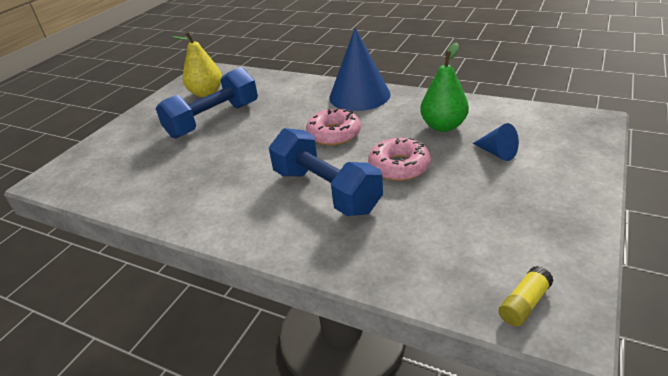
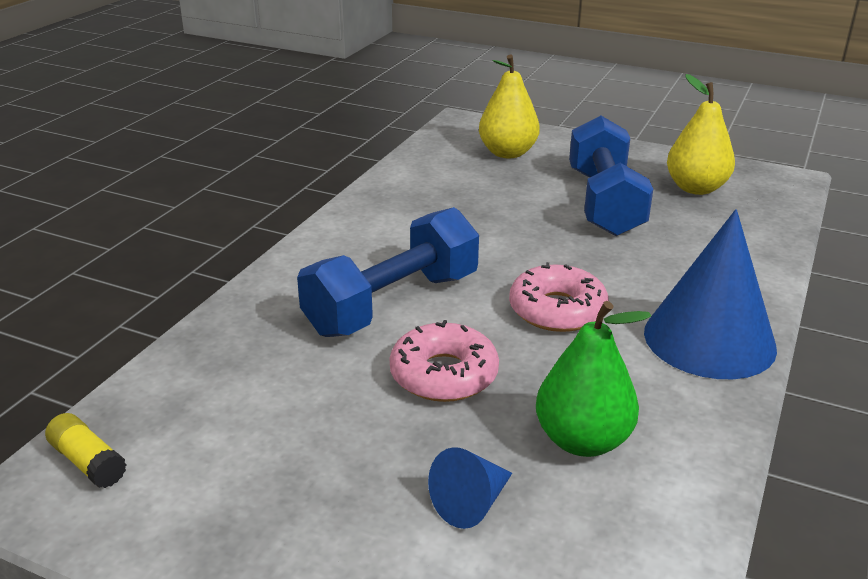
camera: 85 degrees right, 5 degrees down
(121, 156) = (507, 153): none -> yellow pear
(213, 120) = (604, 203): blue dumbbell -> blue dumbbell turned 45 degrees clockwise

